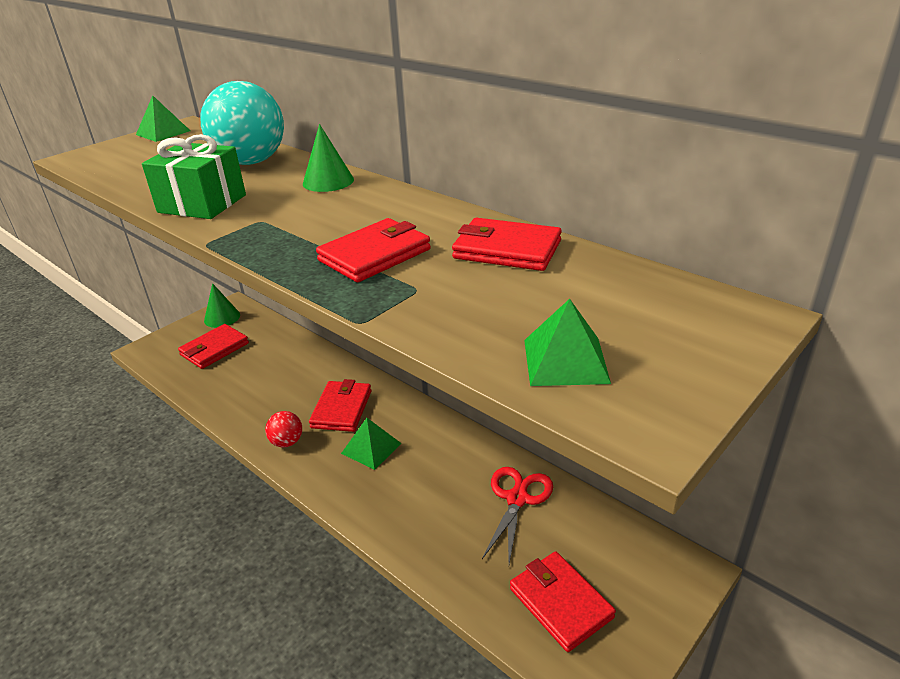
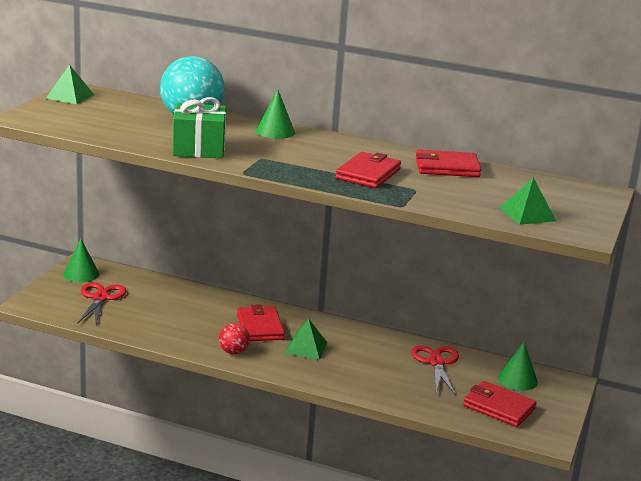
camera: 25 degrees left, 10 degrees down
(214, 349) = (100, 298): red wallet -> red scissors
(615, 551) = (517, 380): none -> green cone

